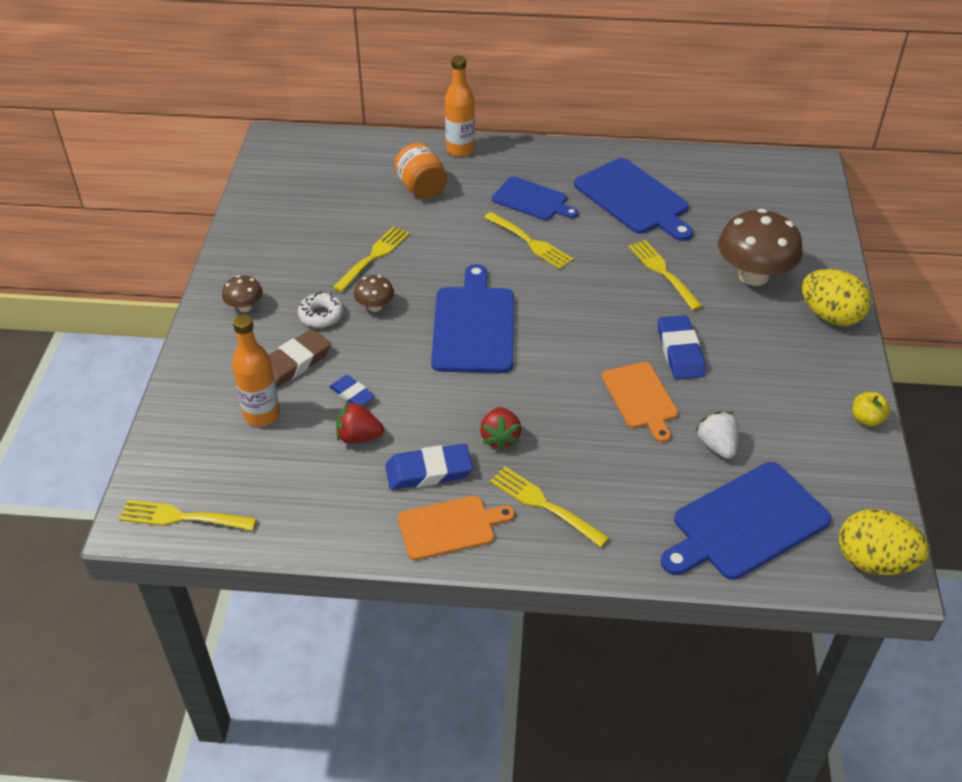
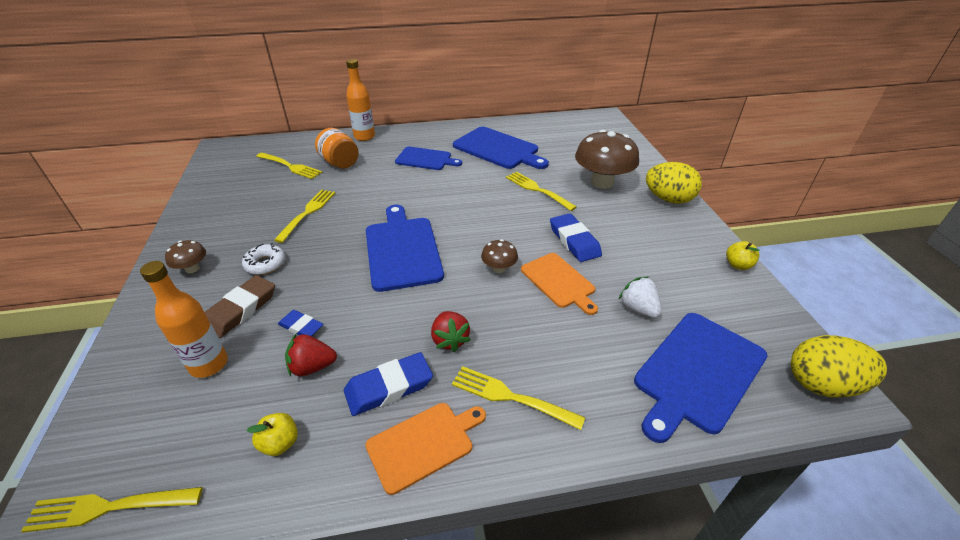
camera: 15 degrees left, 5 degrees down
(323, 498) = (280, 443): none -> yellow apple
(375, 306) = (314, 249): brown mushroom -> brown mushroom (499, 268)
(529, 242) = (431, 185): yellow fork -> yellow fork (290, 166)

